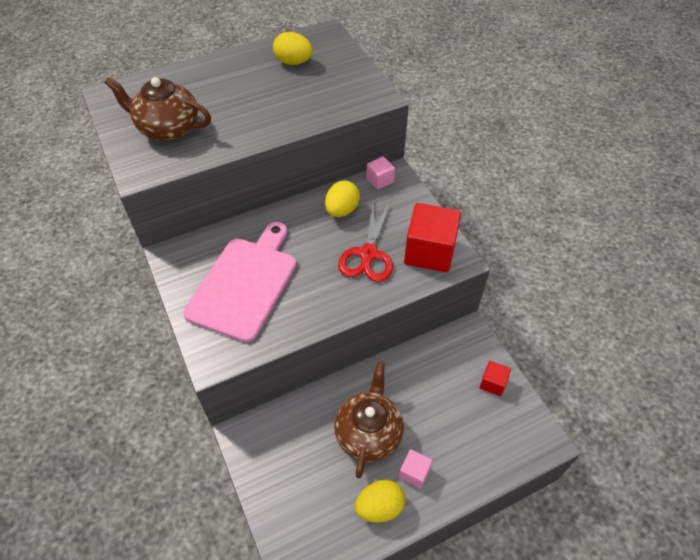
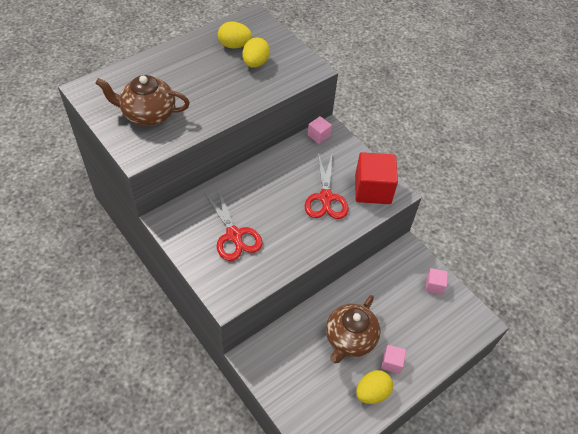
camera: 15 degrees left, 0 degrees up
(245, 284) = (234, 235): pink cutting board -> red scissors
(342, 210) = (295, 164): yellow egg -> yellow egg (255, 63)
(368, 433) = (349, 339): brown teapot -> brown teapot turned 150 degrees counterclockwise
(492, 383) = (434, 285): red cube -> pink cube

